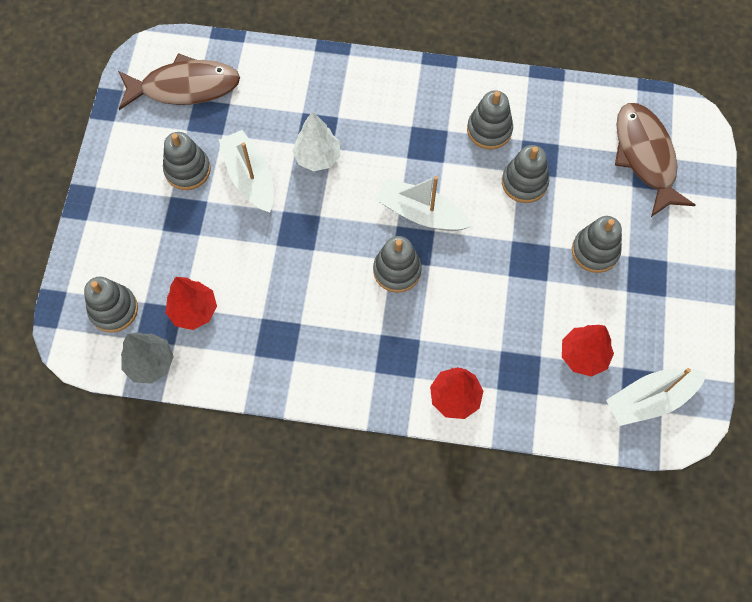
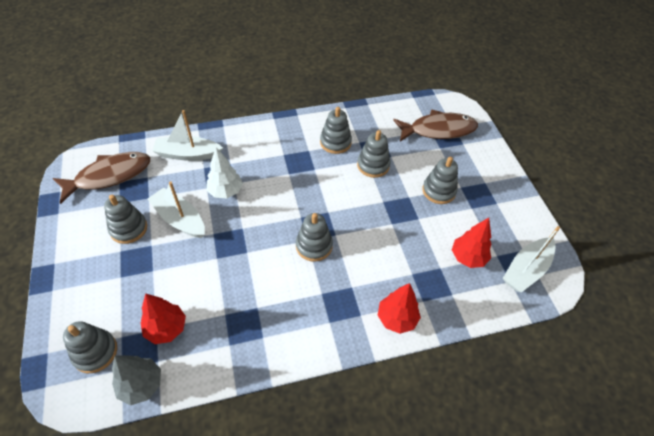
camera: 25 degrees left, 15 degrees down
(421, 213) = (314, 204): white boat -> white boat (188, 154)
(645, 157) = (438, 130): brown fish -> brown fish turned 120 degrees clockwise

